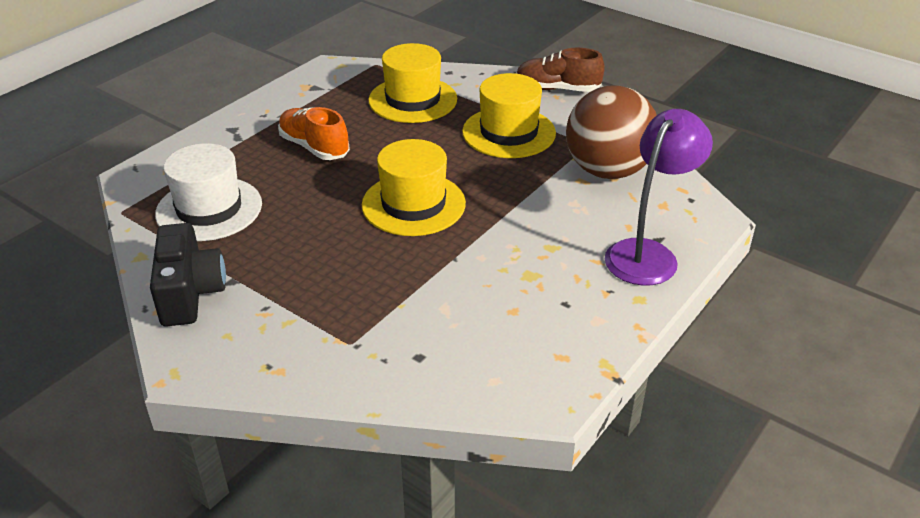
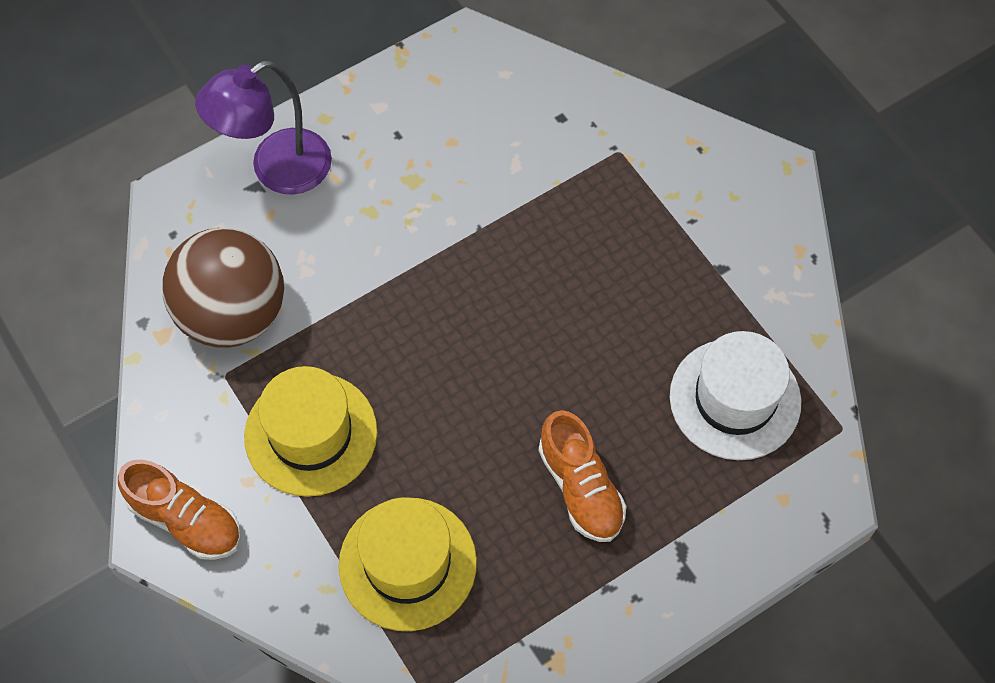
camera: 160 degrees left, 25 degrees up
(190, 293) = (766, 264): black camera -> none
(413, 204) = (490, 328): yellow hat -> none
(557, 89) = (186, 520): brown shoe -> orange shoe

